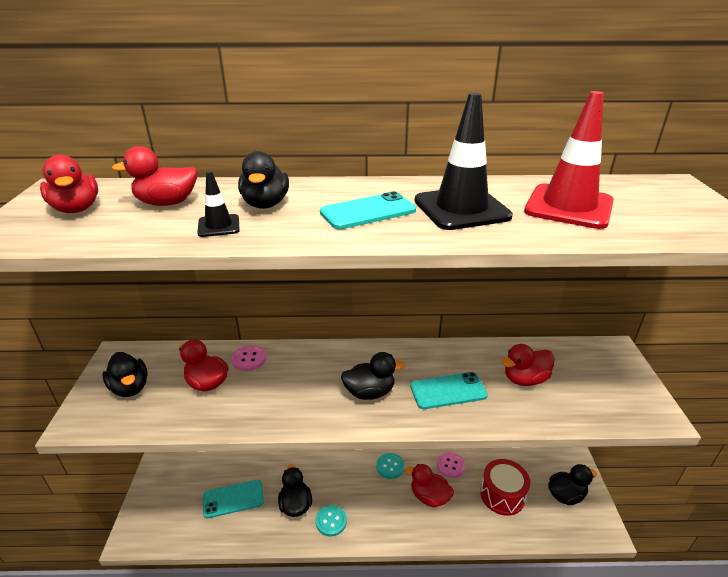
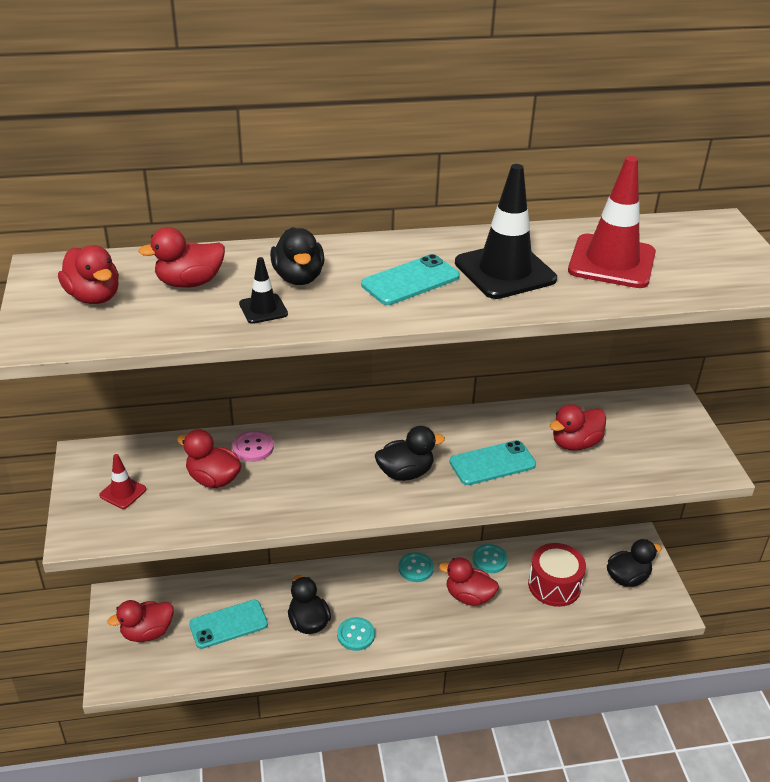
camera: 10 degrees left, 5 degrees up
(130, 388) = (123, 492): black duck -> red traffic cone
(170, 498) = (147, 632): none -> red duck
(450, 465) = (489, 559): pink button -> turquoise button

